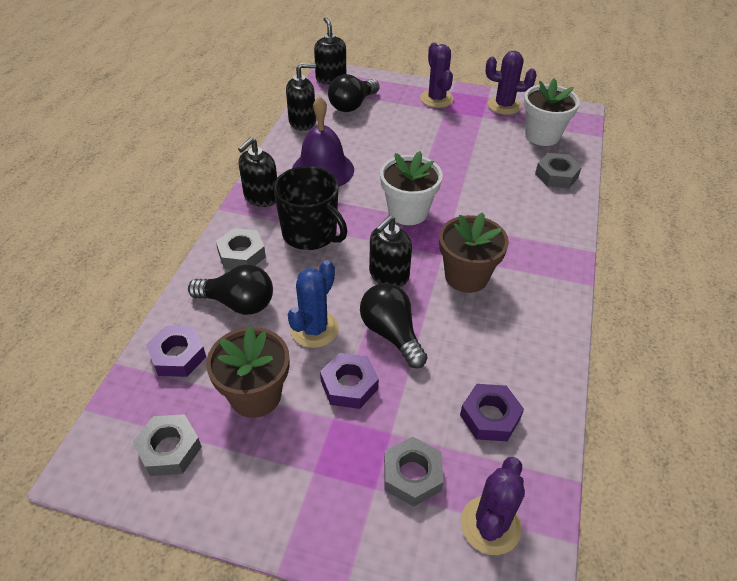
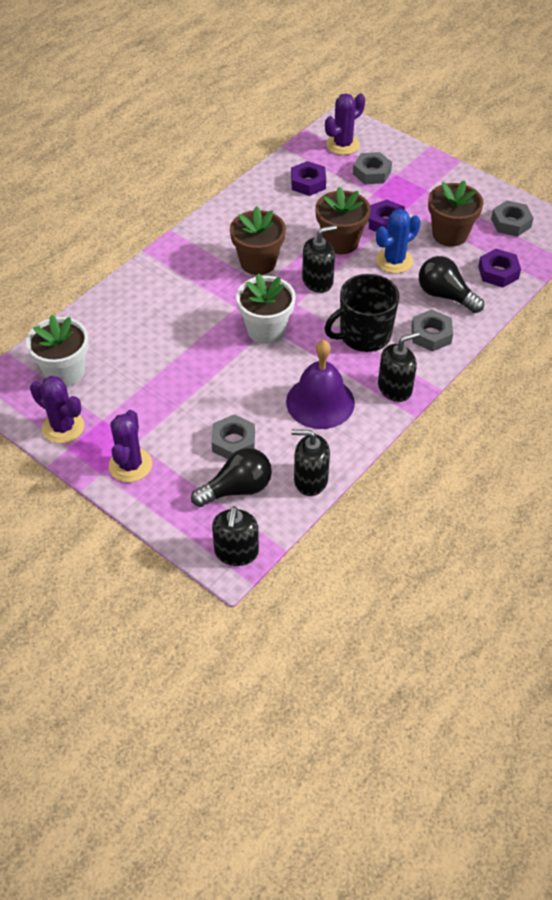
camera: 155 degrees left, 5 degrees up
(311, 234) = (364, 335): black mug -> black mug turned 90 degrees counterclockwise
(391, 334) = (340, 242): black light bulb -> brown flower pot
(556, 175) = (100, 323): grey nut -> grey nut (233, 442)

